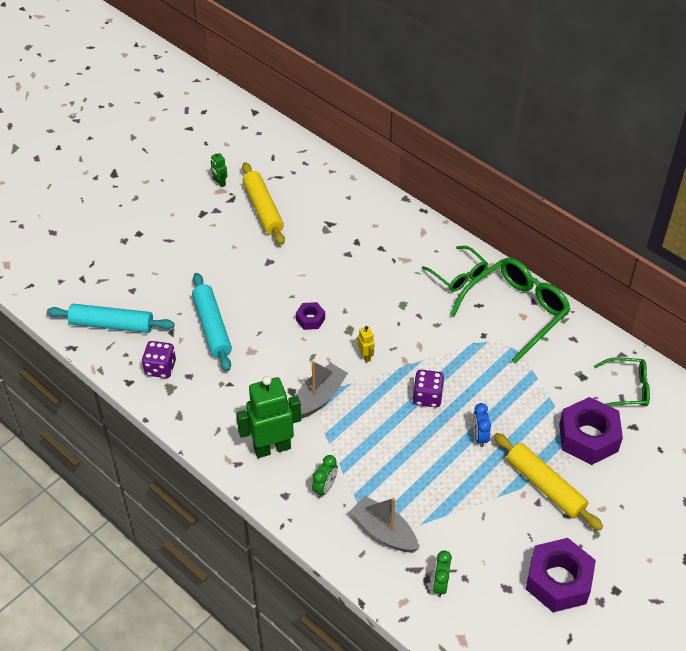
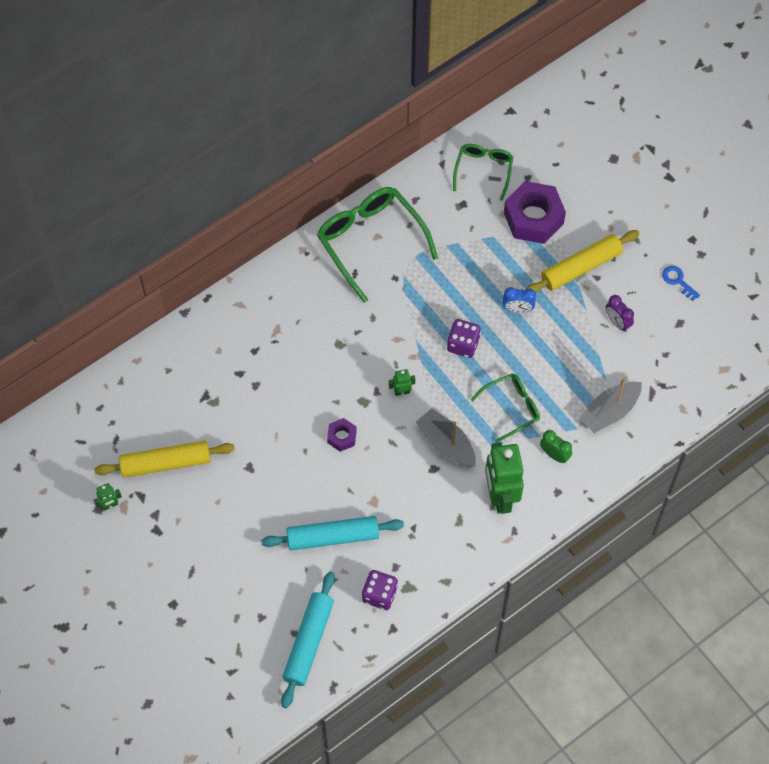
camera: 80 degrees left, 15 degrees up
(366, 356) = (402, 391): yellow robot -> green robot
(440, 584) = (669, 375): green clock -> none
(458, 275) = (310, 283): green glasses -> green glasses (511, 408)
(490, 527) = (617, 322): none -> purple clock
(558, 581) = (678, 281): purple nut -> blue key

